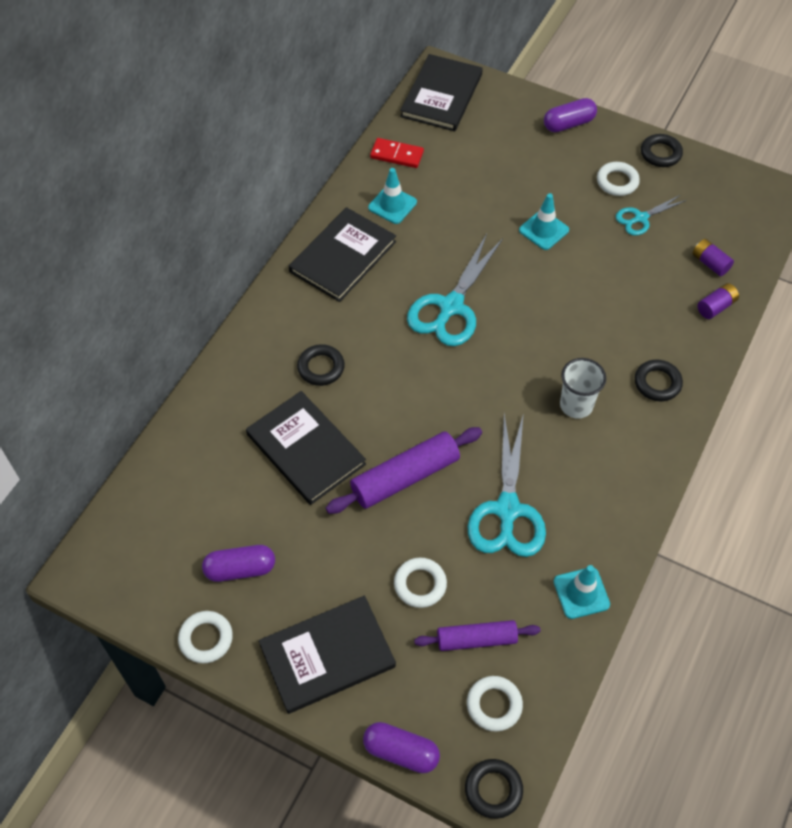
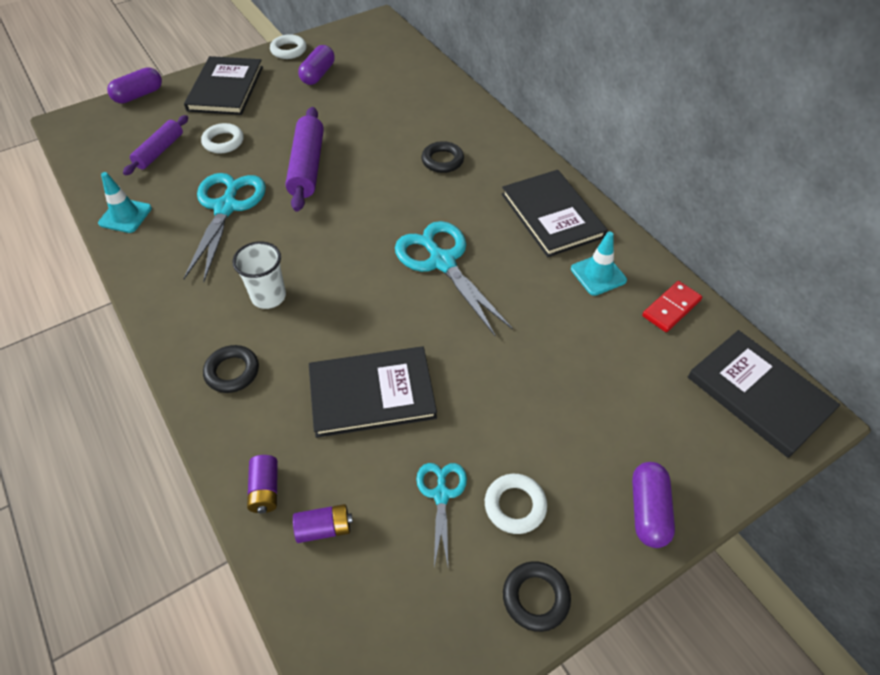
camera: 120 degrees right, 5 degrees down
(306, 449) = (377, 129): black book -> black book (372, 394)
(493, 790) = (73, 120): black ring -> none
(494, 705) = (114, 141): white ring -> none
(507, 510) = (226, 207): turquoise scissors -> turquoise scissors turned 60 degrees clockwise
(543, 230) = (486, 383): turquoise traffic cone -> none

